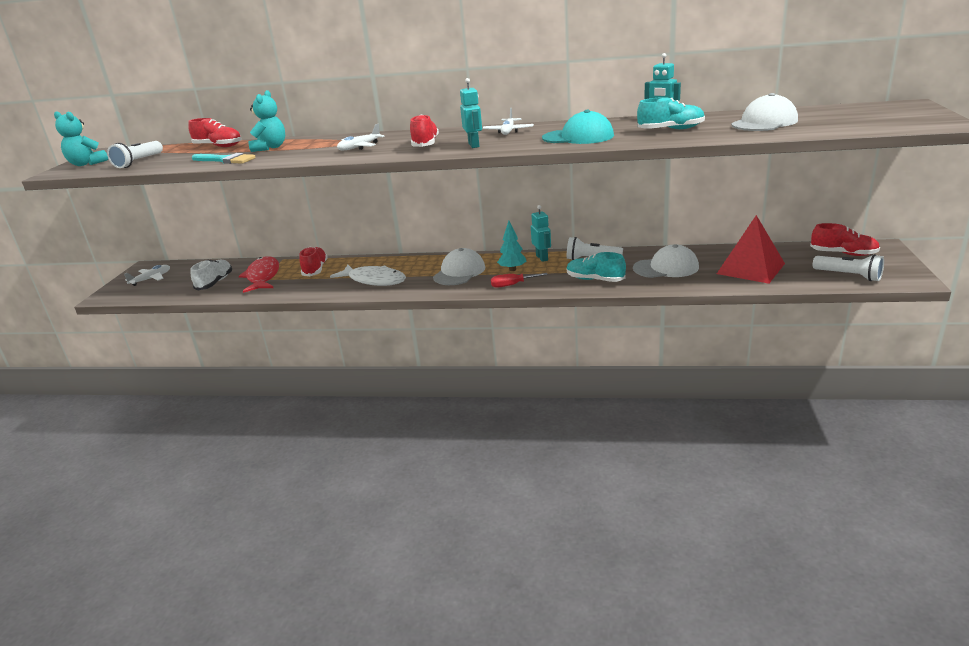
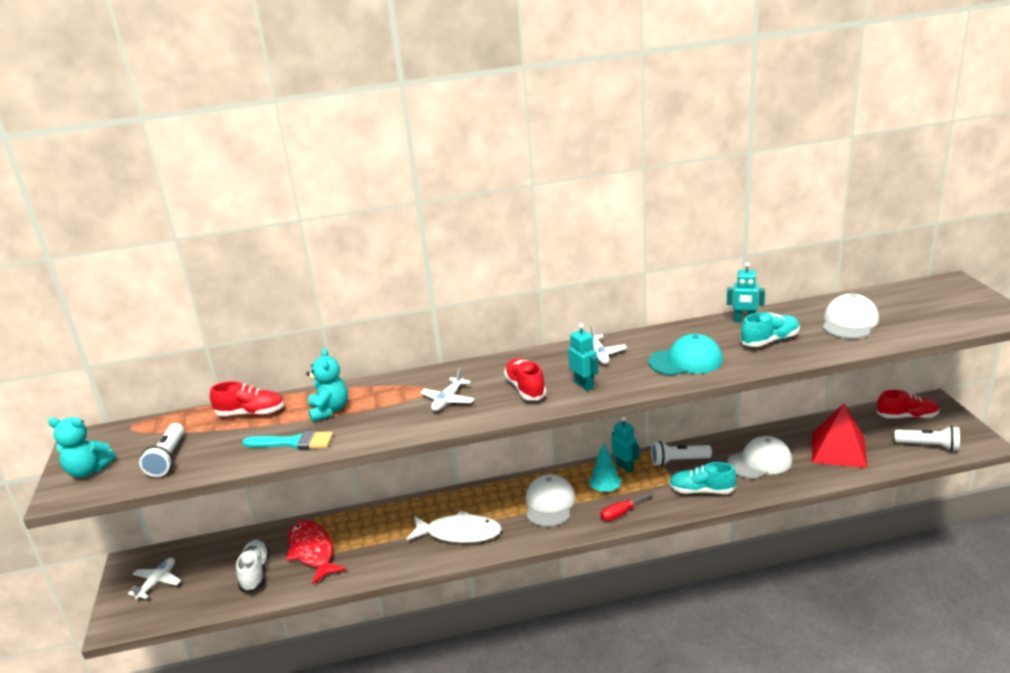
camera: 20 degrees left, 0 degrees up
(315, 270) = (372, 528): red shoe -> none

